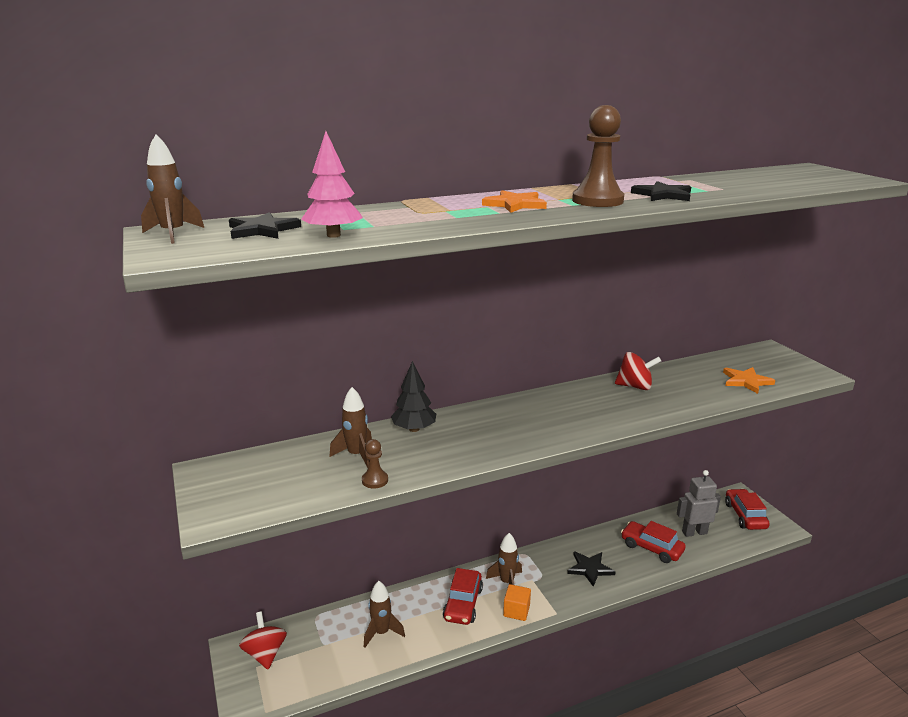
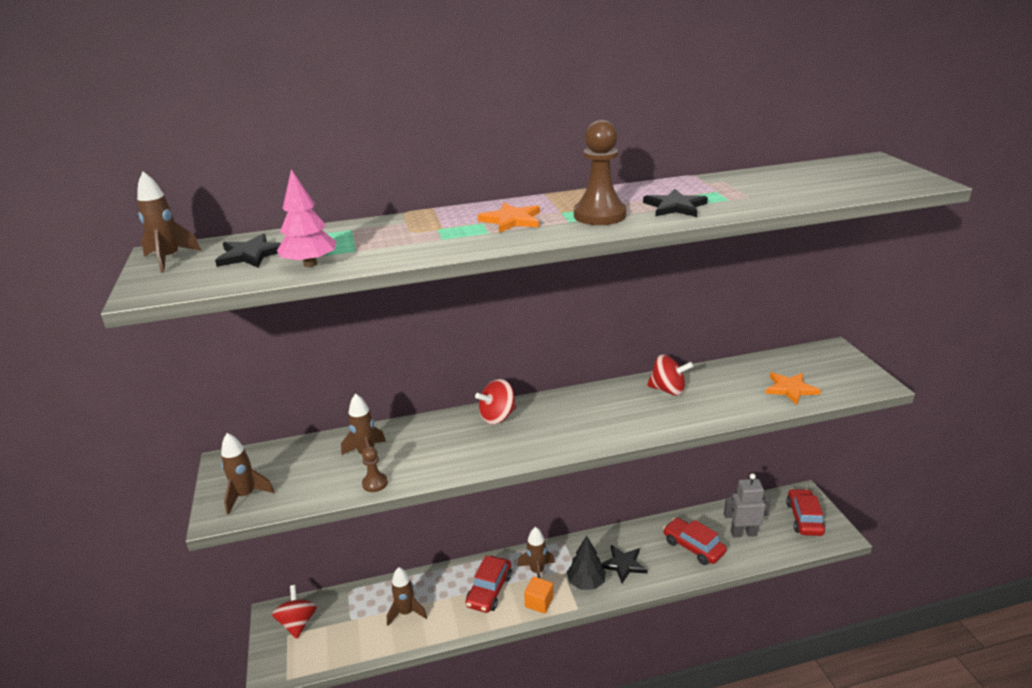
camera: 10 degrees right, 5 degrees up
(237, 500) = (246, 496): none -> brown rocket
(414, 429) = (429, 428): black tree -> black tree (586, 583)
(479, 416) = (497, 417): none -> red spinning top

